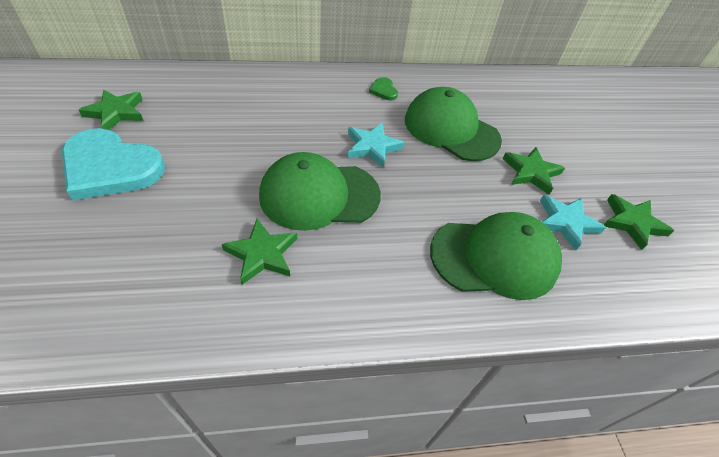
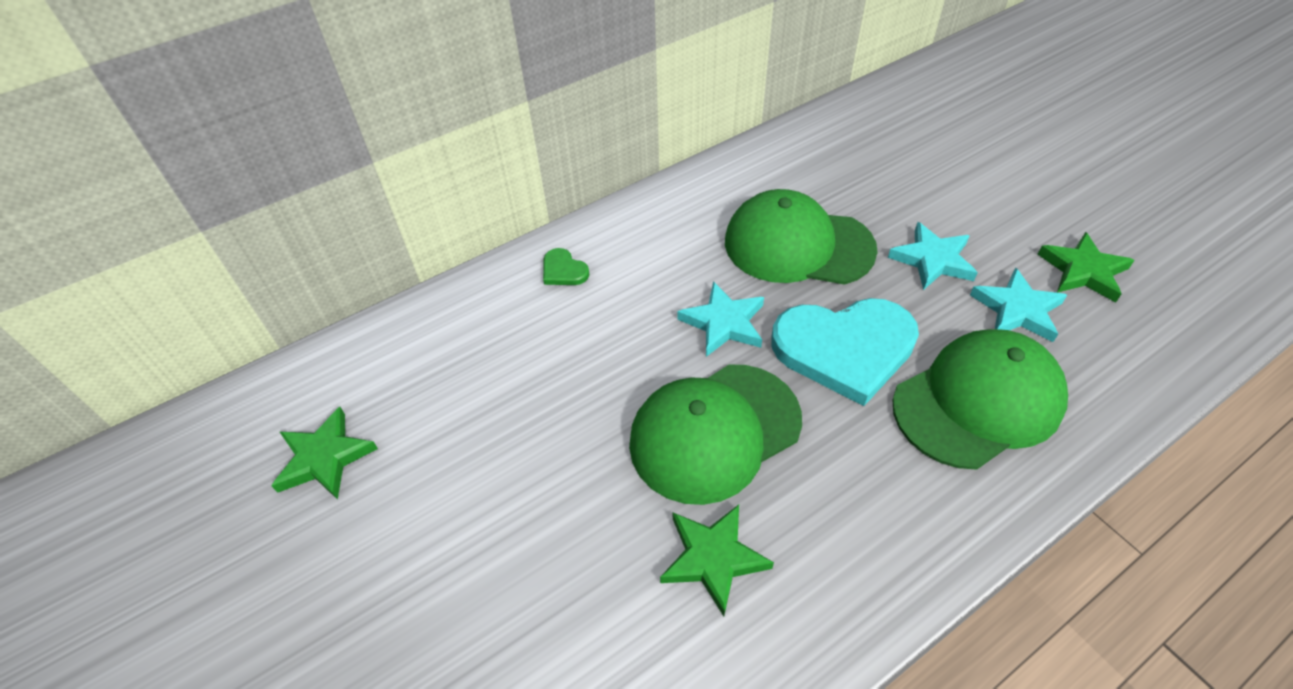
camera: 20 degrees left, 0 degrees up
(110, 167) = (397, 550): turquoise heart -> turquoise heart (845, 349)
(383, 90) = (670, 227): green heart -> green heart (563, 270)
(531, 172) = (932, 260): green star -> turquoise star

